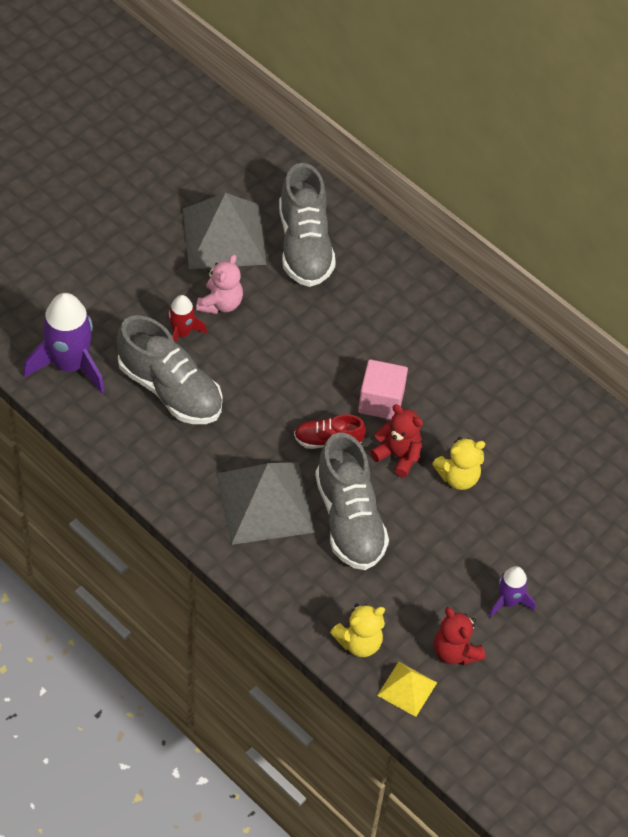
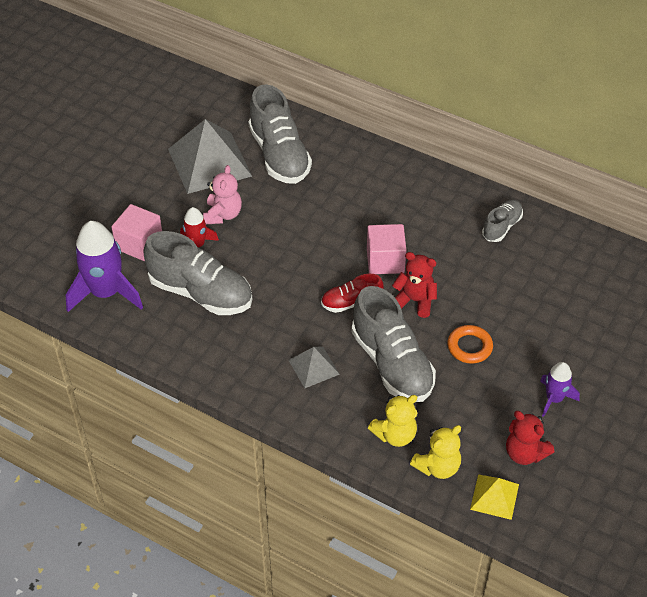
camera: 10 degrees left, 5 degrees down
(120, 317) = (139, 244): none -> pink cube
(265, 503) = (313, 367): grey pyramid -> grey pyramid, size x0.50
(438, 522) = (469, 347): none -> orange ring
(458, 477) = (472, 306): yellow teddy bear -> yellow teddy bear (395, 435)
(524, 392) = (501, 227): none -> grey shoe

